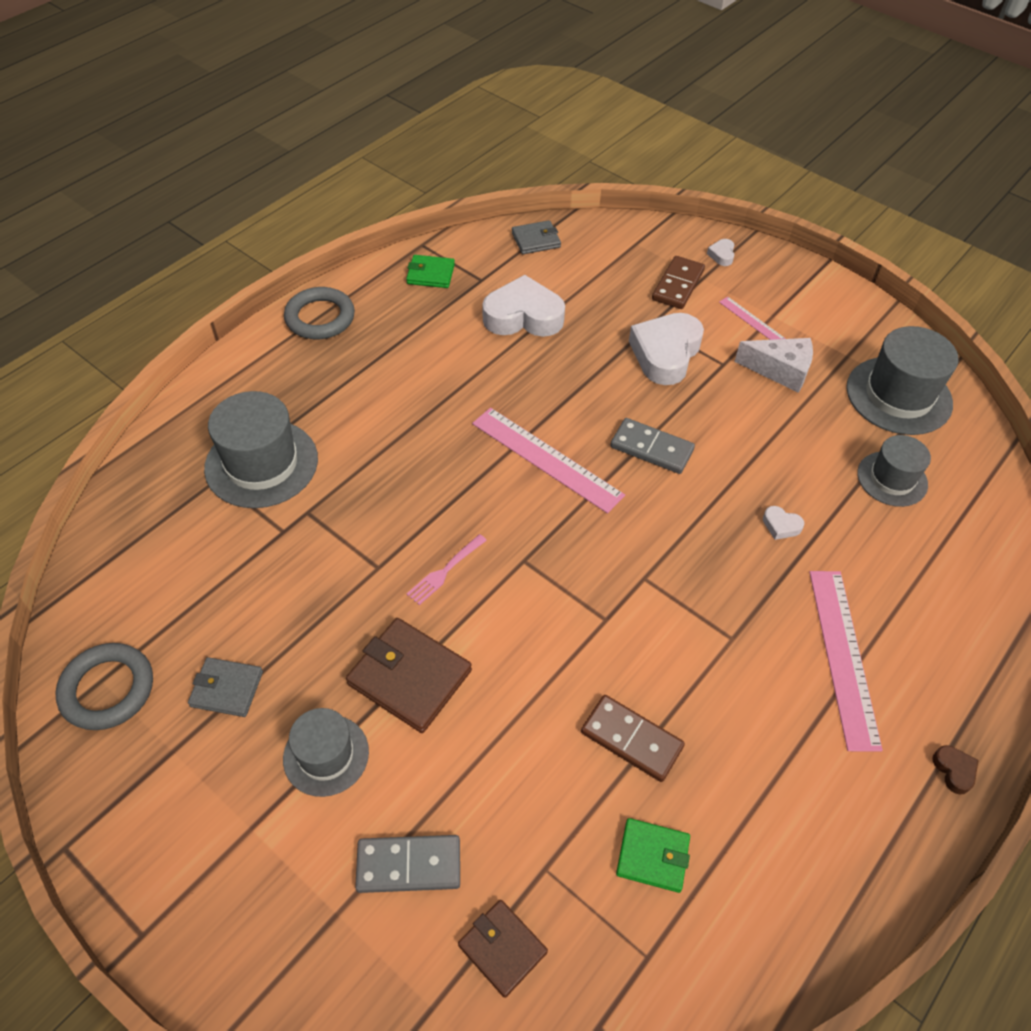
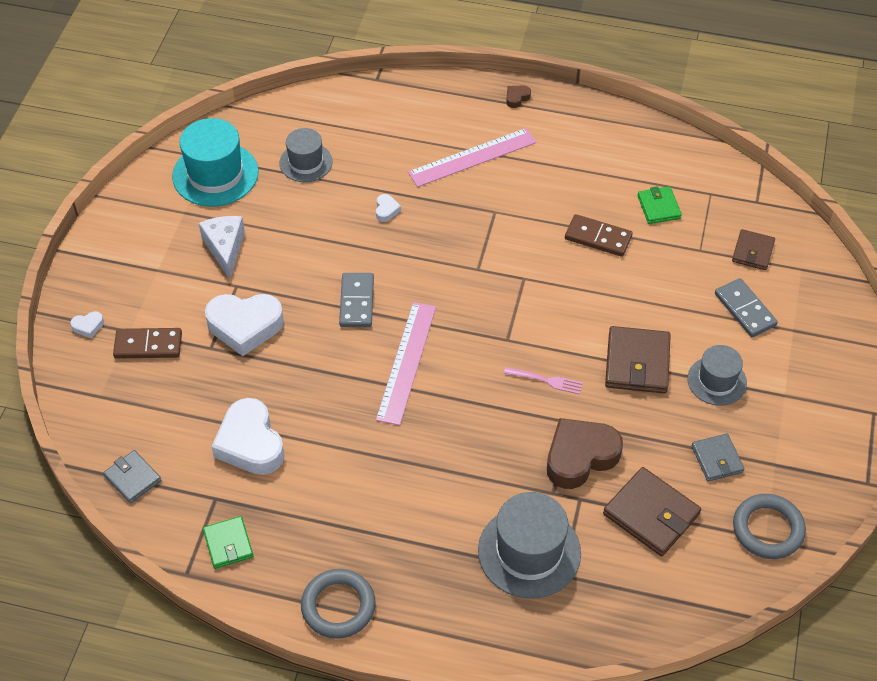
camera: 115 degrees left, 0 degrees up
(216, 585) = (651, 514): none -> brown wallet
(329, 555) = (580, 457): none -> brown heart
(631, 739) = (598, 238): brown domino -> brown domino turned 75 degrees counterclockwise
(751, 320) = (171, 282): pink ruler -> none
(898, 395) = (215, 174): grey hat -> turquoise hat

